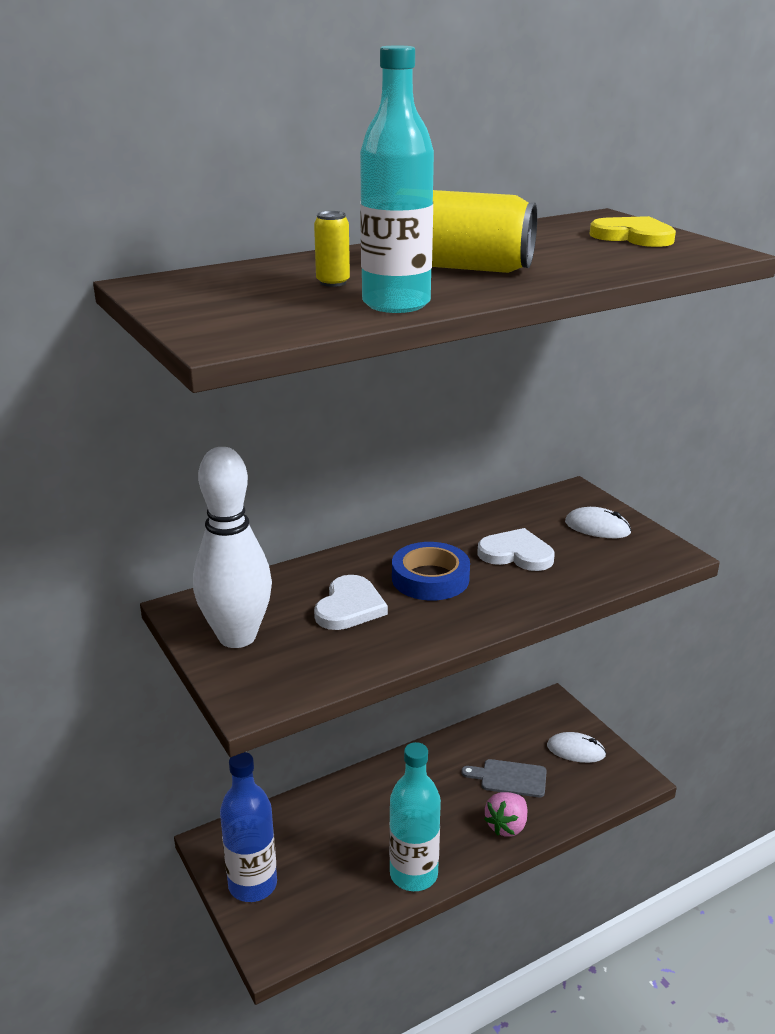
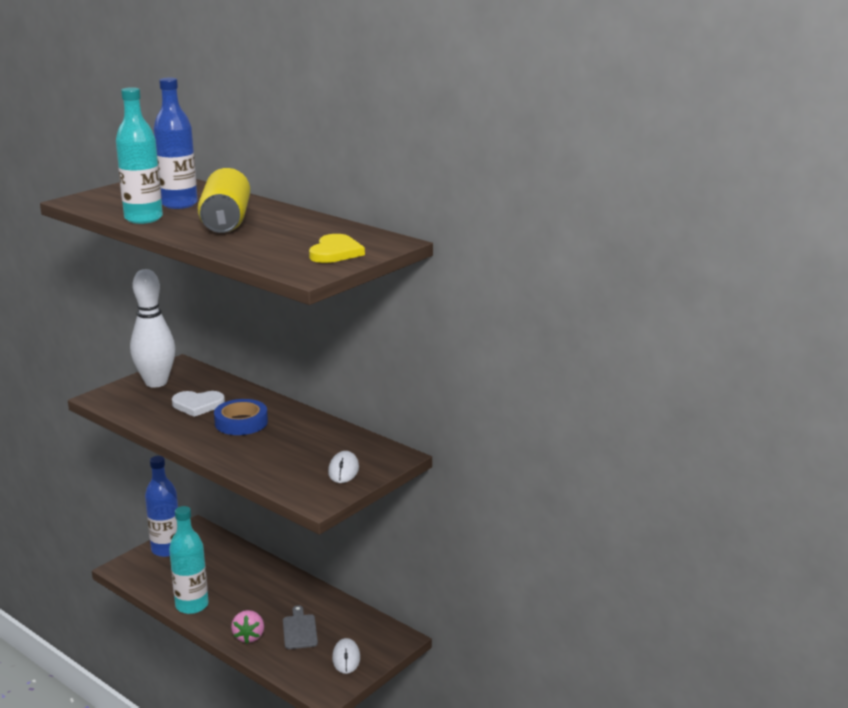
camera: 70 degrees right, 5 degrees down
(333, 282) = (179, 204): yellow can -> blue bottle
(507, 826) = (249, 636): pink strawberry -> pink strawberry turned 105 degrees counterclockwise
(516, 554) = (287, 445): white heart -> none

